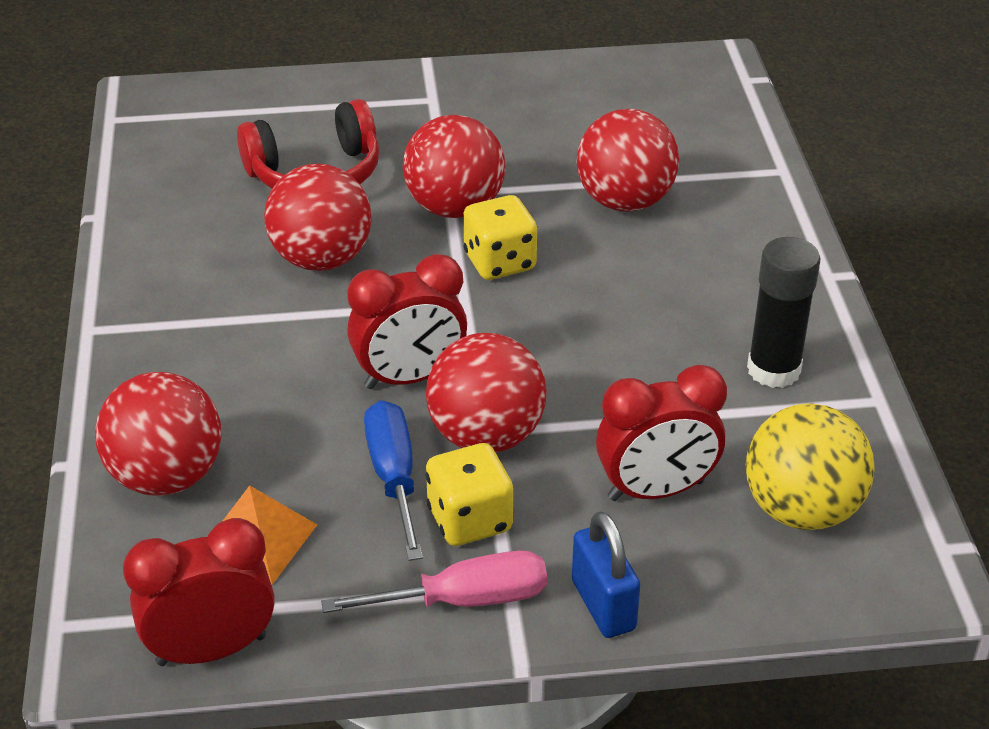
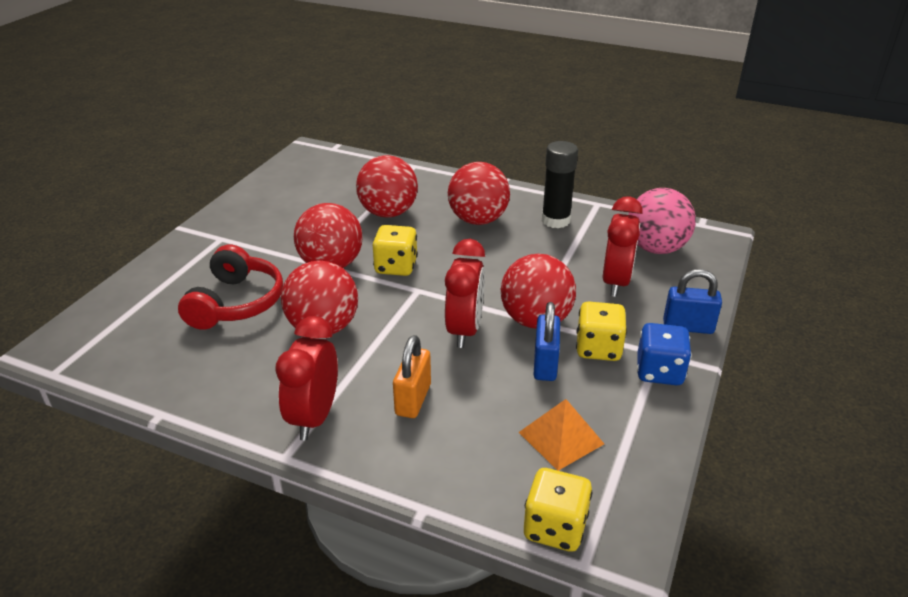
camera: 60 degrees left, 5 degrees down
(100, 582) = (555, 527): none -> yellow dice
(166, 476) = (473, 462): red ball -> red ball (478, 220)
(211, 649) = (646, 489): red clock -> red clock (314, 417)
(242, 386) = (413, 399): none -> orange padlock
(394, 477) = (545, 364): blue screwdriver -> blue padlock
(464, 600) = (659, 372): pink screwdriver -> blue dice
(801, 510) = (656, 248): yellow ball -> pink ball

